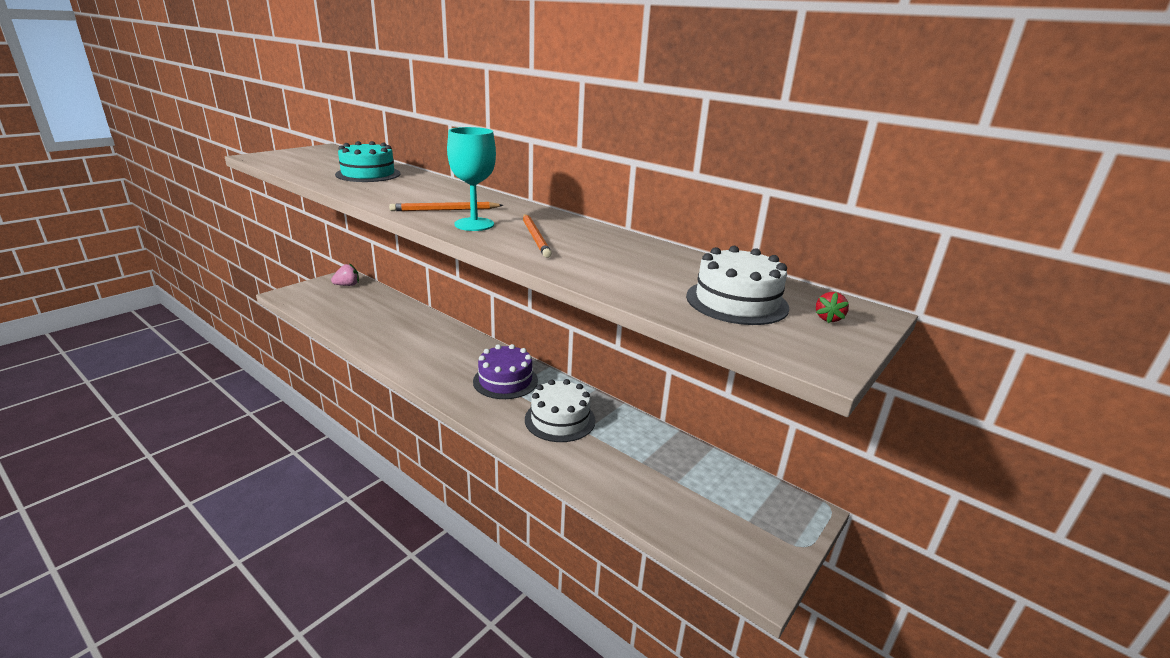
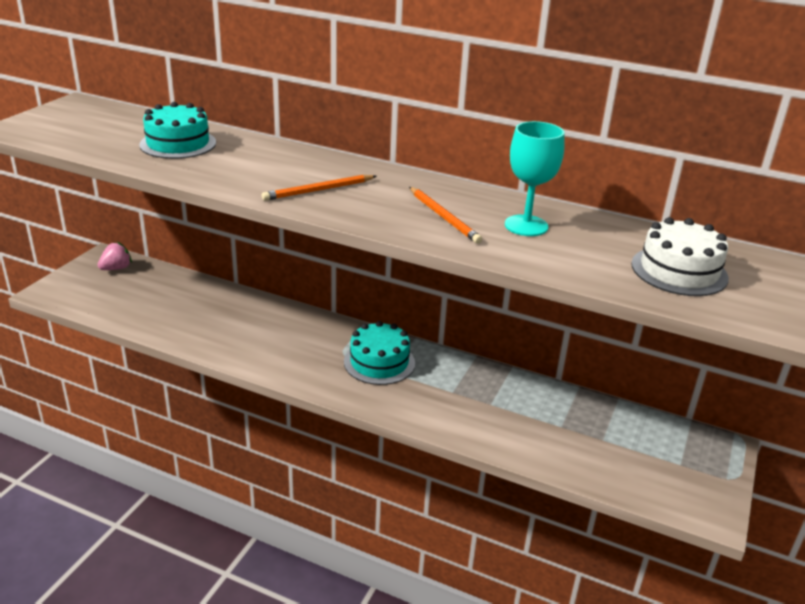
camera: 15 degrees left, 5 degrees up
(474, 224) = (368, 208): turquoise goblet -> turquoise goblet (526, 226)
(505, 381) = (379, 362): purple cake -> turquoise cake
(560, 419) = (460, 396): white cake -> none
(828, 318) = (761, 277): red strawberry -> none

